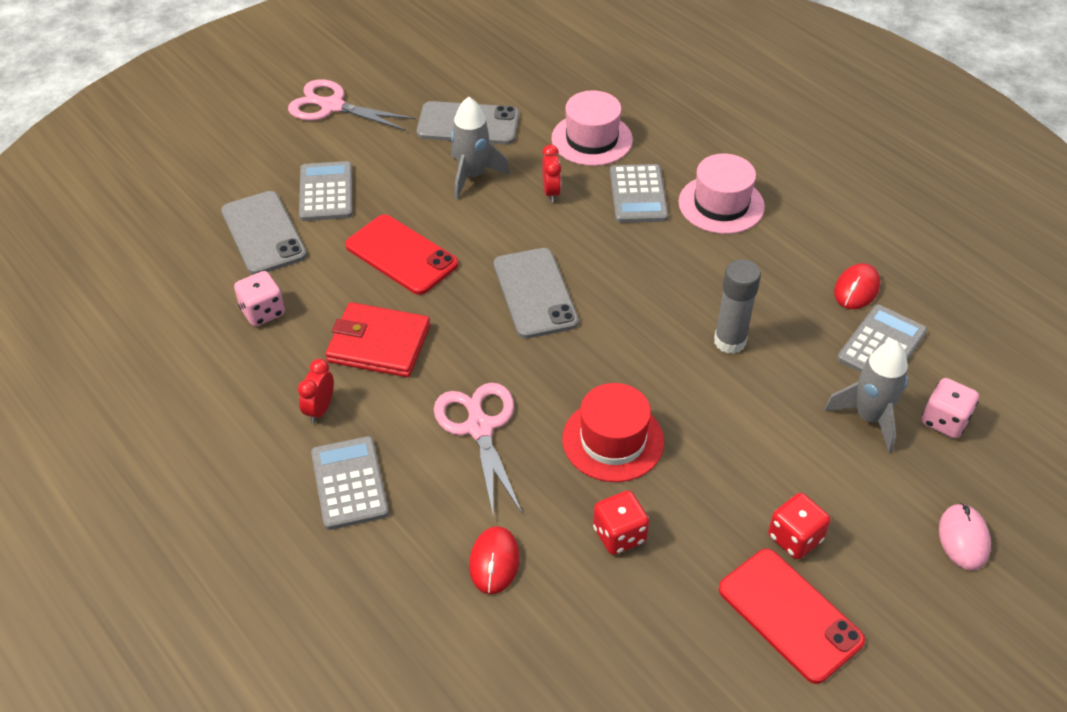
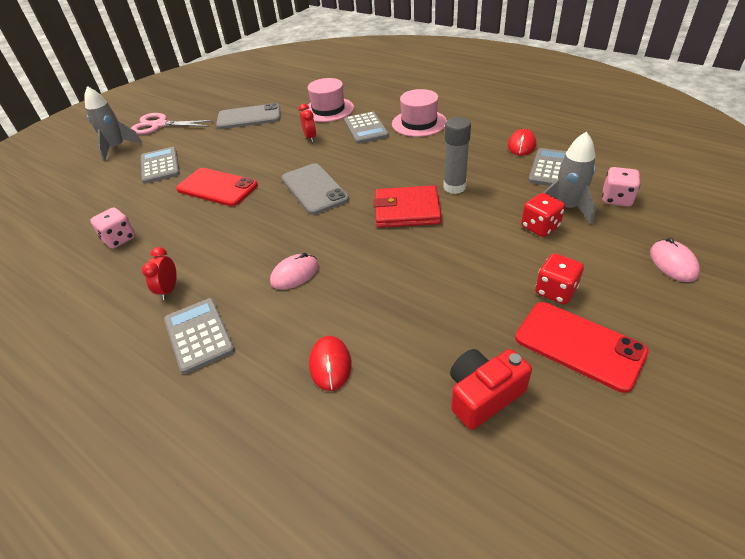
camera: 10 degrees left, 5 degrees down
(263, 233) = (117, 195): grey phone -> none
(379, 344) = (209, 240): red wallet -> red wallet (407, 210)
(472, 176) = (257, 140): grey rocket -> grey rocket (117, 148)
(479, 427) = (295, 274): pink scissors -> pink mouse
(613, 440) = (396, 260): red hat -> none
(619, 535) = (423, 320): red dice -> red dice (540, 227)
(655, 644) = (483, 395): none -> red camera

